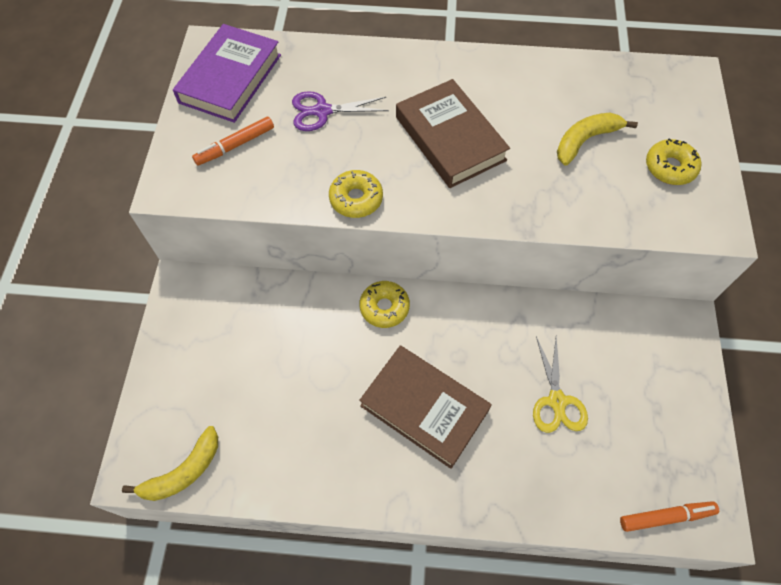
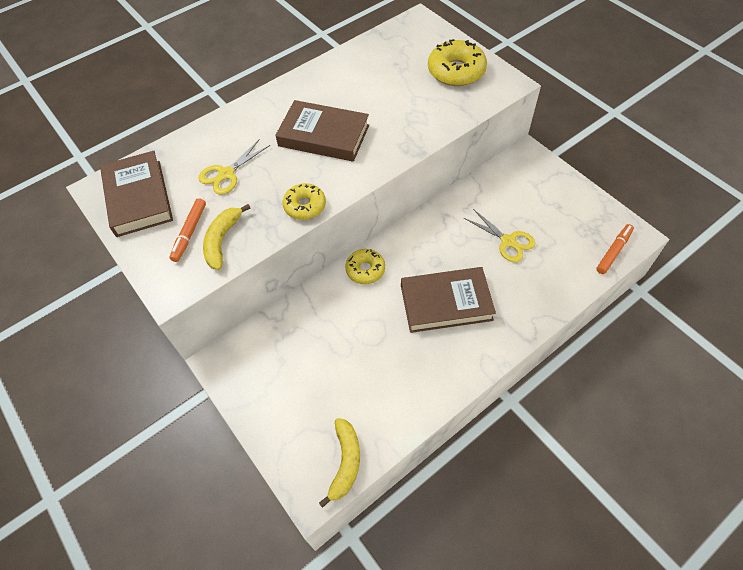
camera: 40 degrees left, 5 degrees down
(230, 78) = (138, 197): purple book -> brown book
(322, 111) = (226, 174): purple scissors -> yellow scissors
(585, 140) = (399, 87): yellow banana -> yellow banana (222, 240)
(670, 167) = (456, 71): yellow donut -> yellow donut, size x1.59

